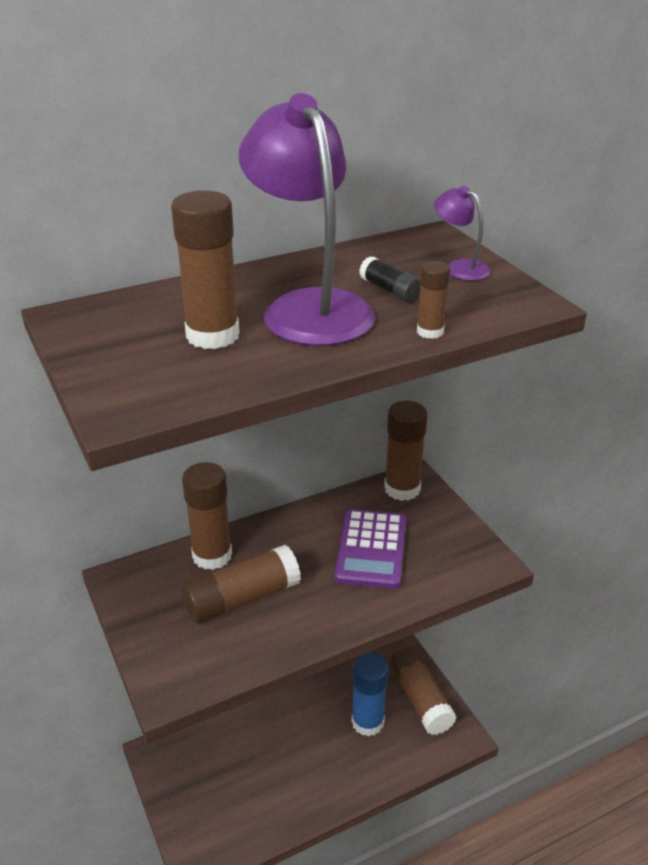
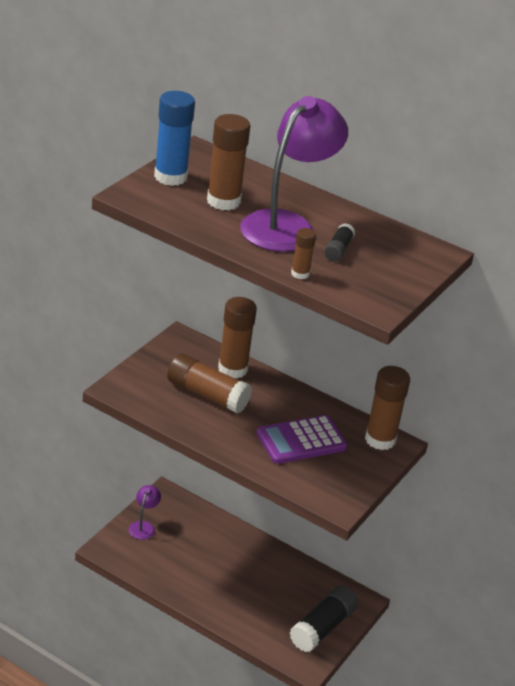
camera: 55 degrees right, 0 degrees up
(367, 722) = (277, 601): blue glue stick -> blue glue stick (170, 177)
(420, 699) = (322, 628): brown glue stick -> black glue stick
(460, 267) = (400, 271): purple lamp -> purple lamp (143, 526)

